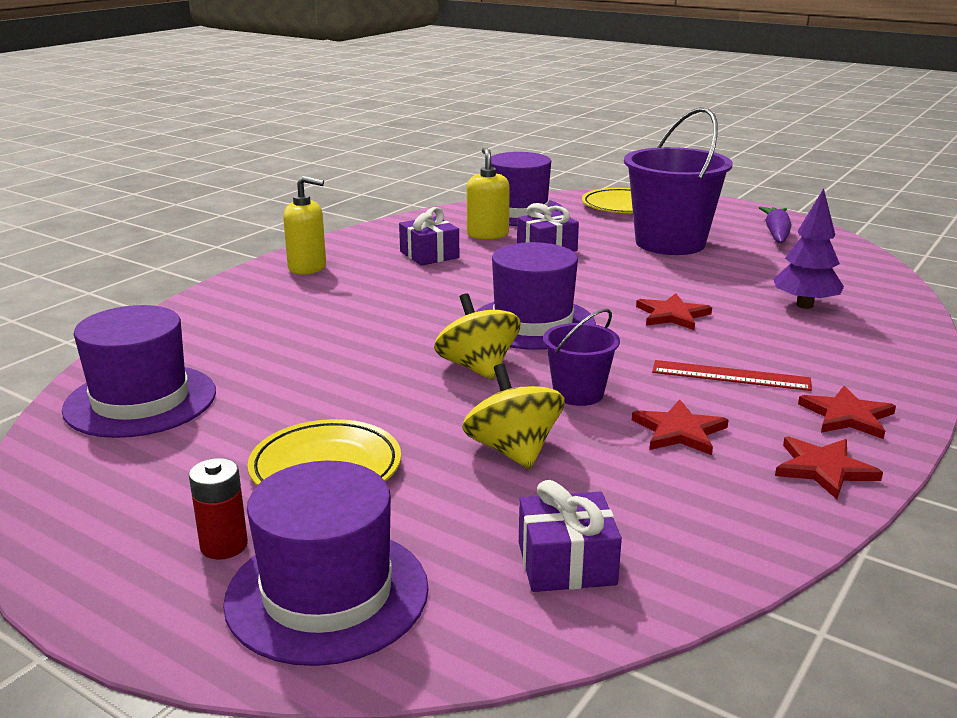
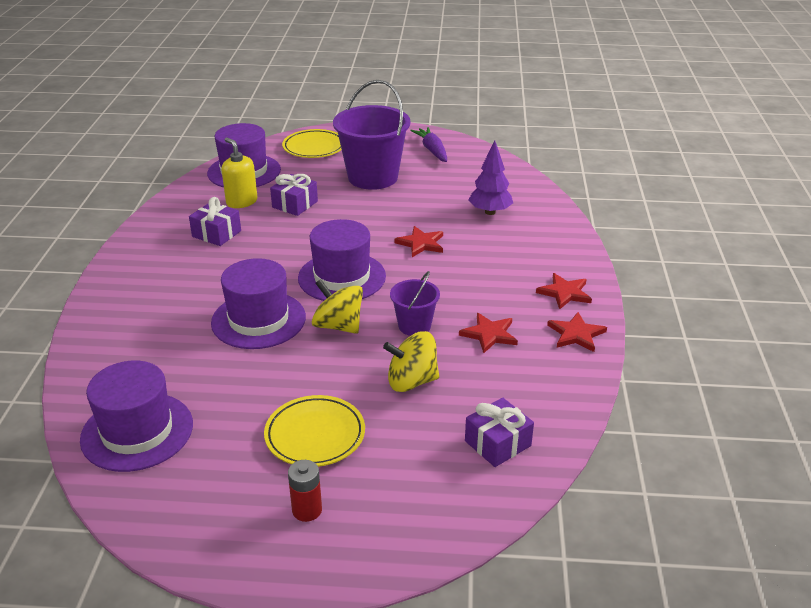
camera: 30 degrees left, 10 degrees up
(307, 268) = (135, 273): yellow soap dispenser -> none
(327, 594) = (394, 513): purple hat -> purple hat (258, 320)
(513, 451) = (411, 381): yellow spinning top -> yellow spinning top turned 45 degrees counterclockwise
(730, 376) = (487, 283): red ruler -> none

